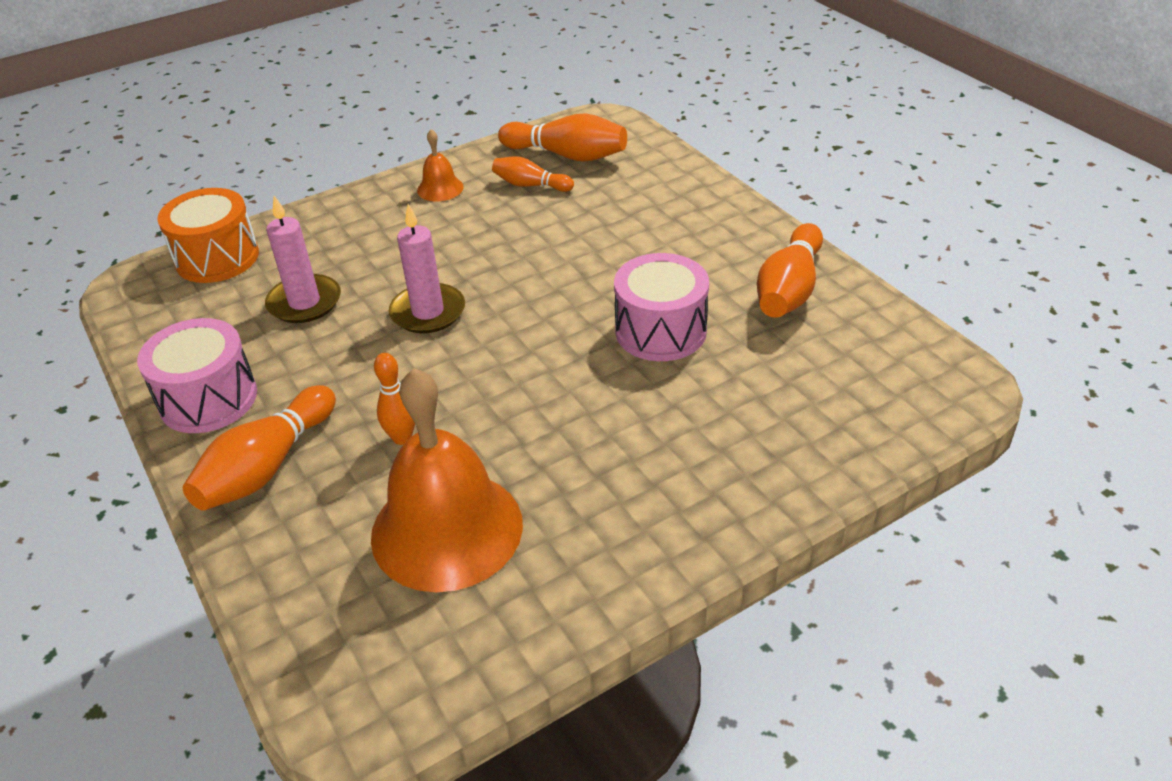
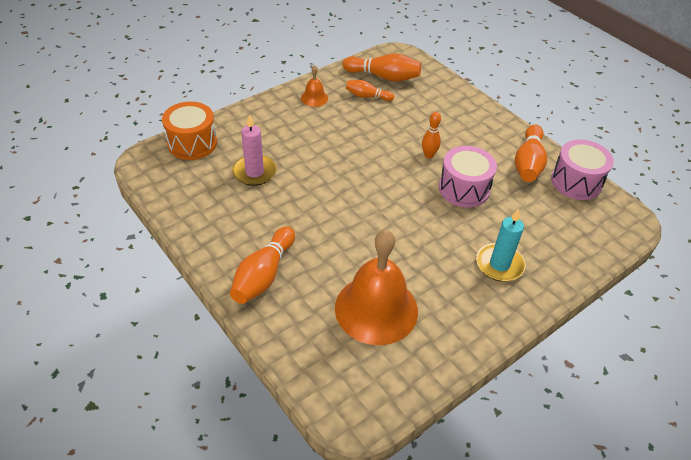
camera: 10 degrees left, 5 degrees up
(208, 399) = (216, 234): pink drum -> pink drum (576, 182)
(402, 438) = (336, 256): orange bowling pin -> orange bowling pin (428, 155)
(428, 312) = (329, 178): pink candle -> none
(694, 458) = (499, 264): none -> turquoise candle

